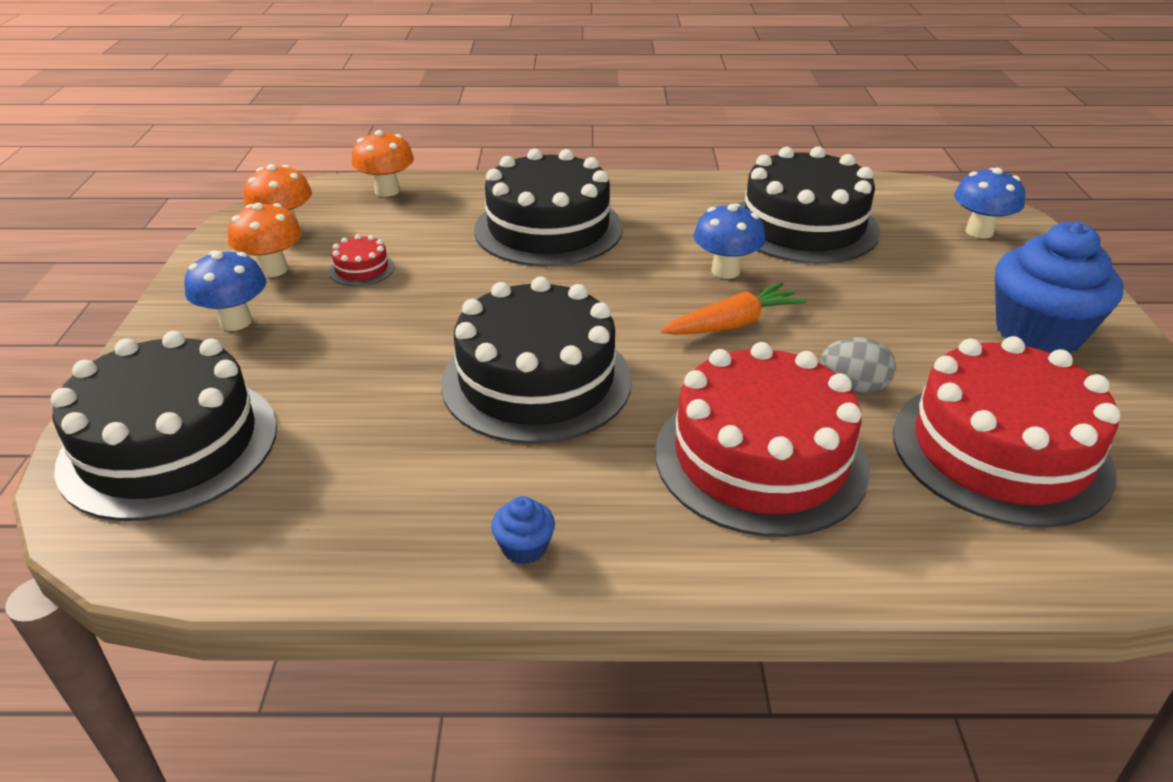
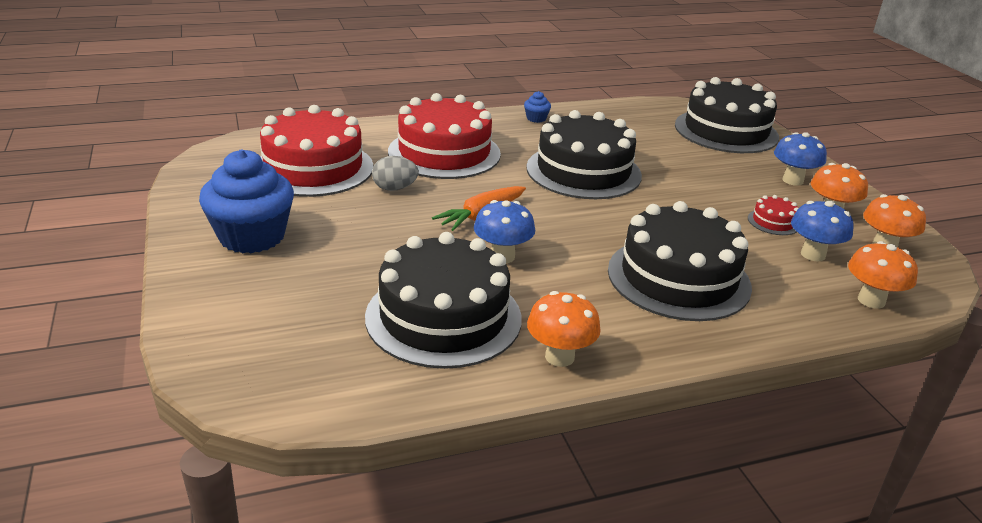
camera: 160 degrees right, 5 degrees down
(709, 190) = (559, 357): none -> orange mushroom
(979, 232) = (255, 338): blue mushroom -> blue mushroom (813, 254)

